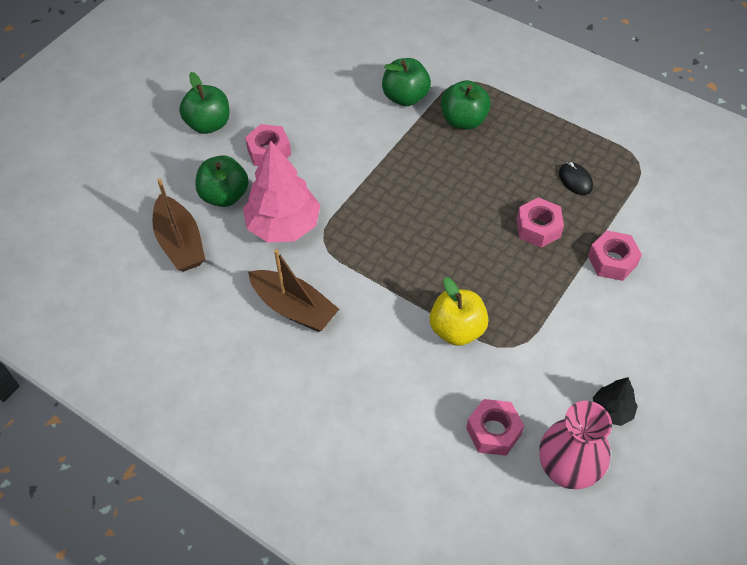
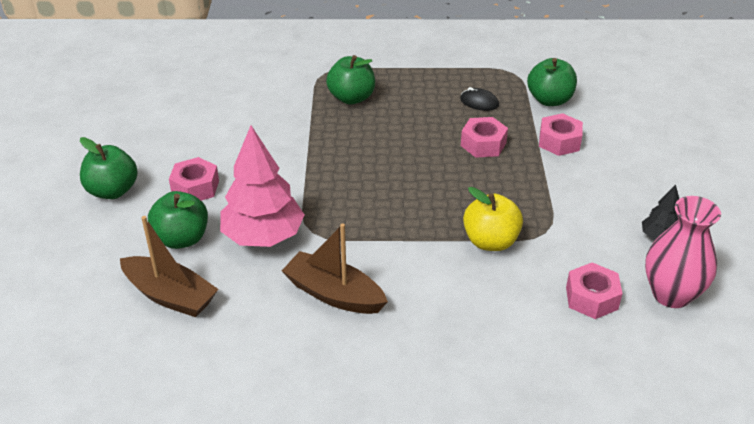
camera: 35 degrees left, 15 degrees down
(294, 308) = (334, 294): brown boat -> brown boat turned 150 degrees counterclockwise
(405, 97) = (286, 101): green apple -> green apple (549, 100)

